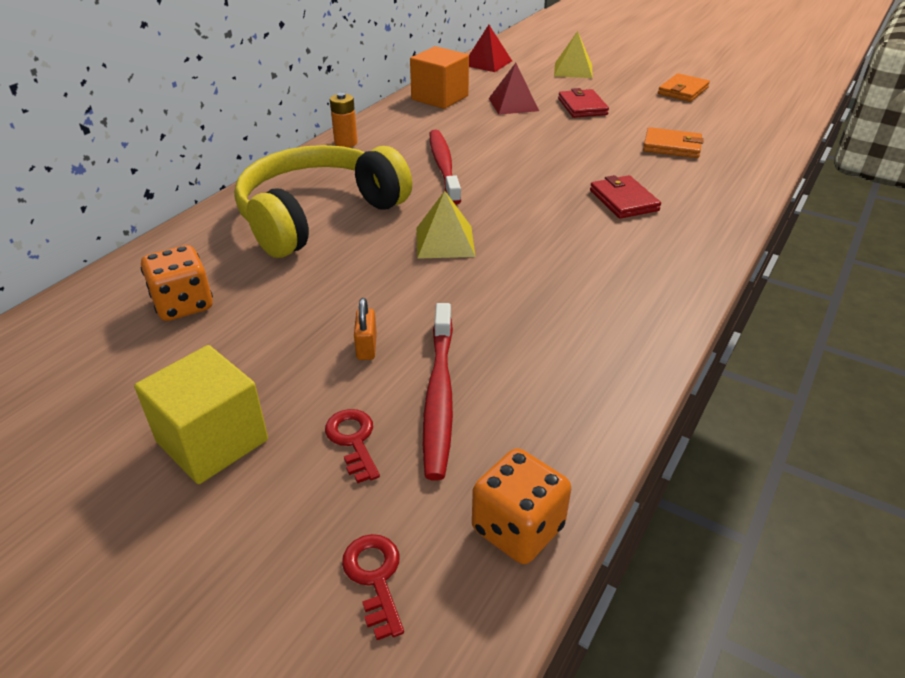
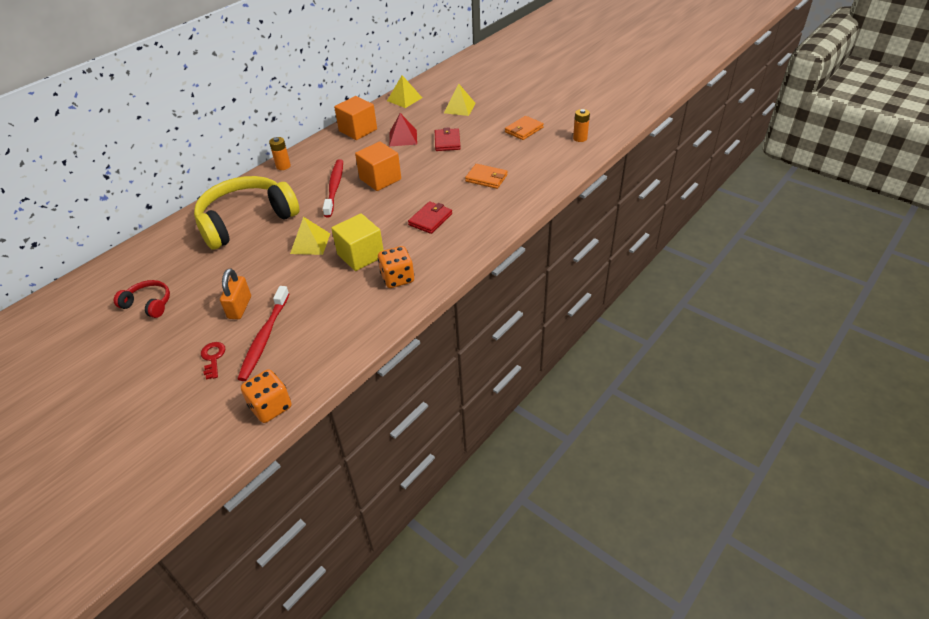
camera: 10 degrees right, 5 degrees up
(184, 305) = (155, 276): orange dice -> orange dice (397, 278)
(186, 352) = (148, 304): none -> red headphones
(212, 441) = (147, 353): yellow cube -> yellow cube (360, 255)
(366, 347) = (240, 307): orange padlock -> orange padlock, size x1.55
(375, 578) = (197, 422): red key -> none
(487, 63) = (404, 99): red pyramid -> yellow pyramid
(510, 153) = (380, 179): none -> orange cube
(623, 200) = (430, 219): red wallet -> red wallet turned 45 degrees clockwise
(769, 97) = (580, 138): none -> orange battery

